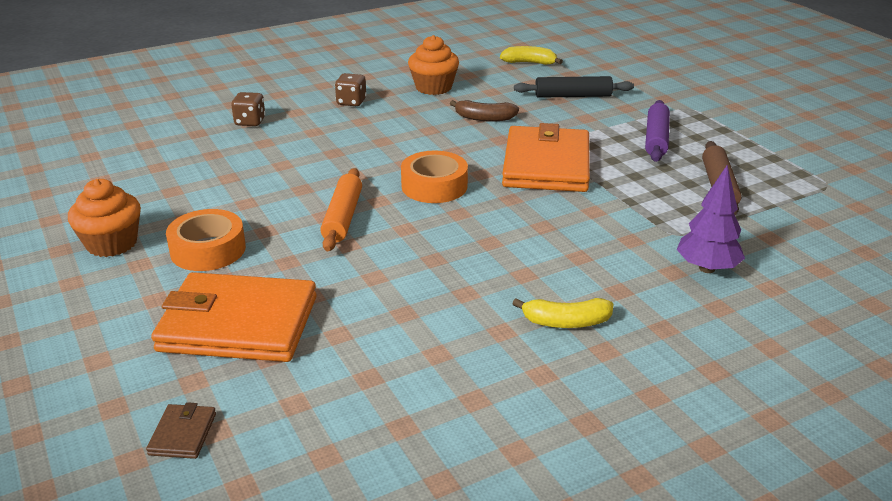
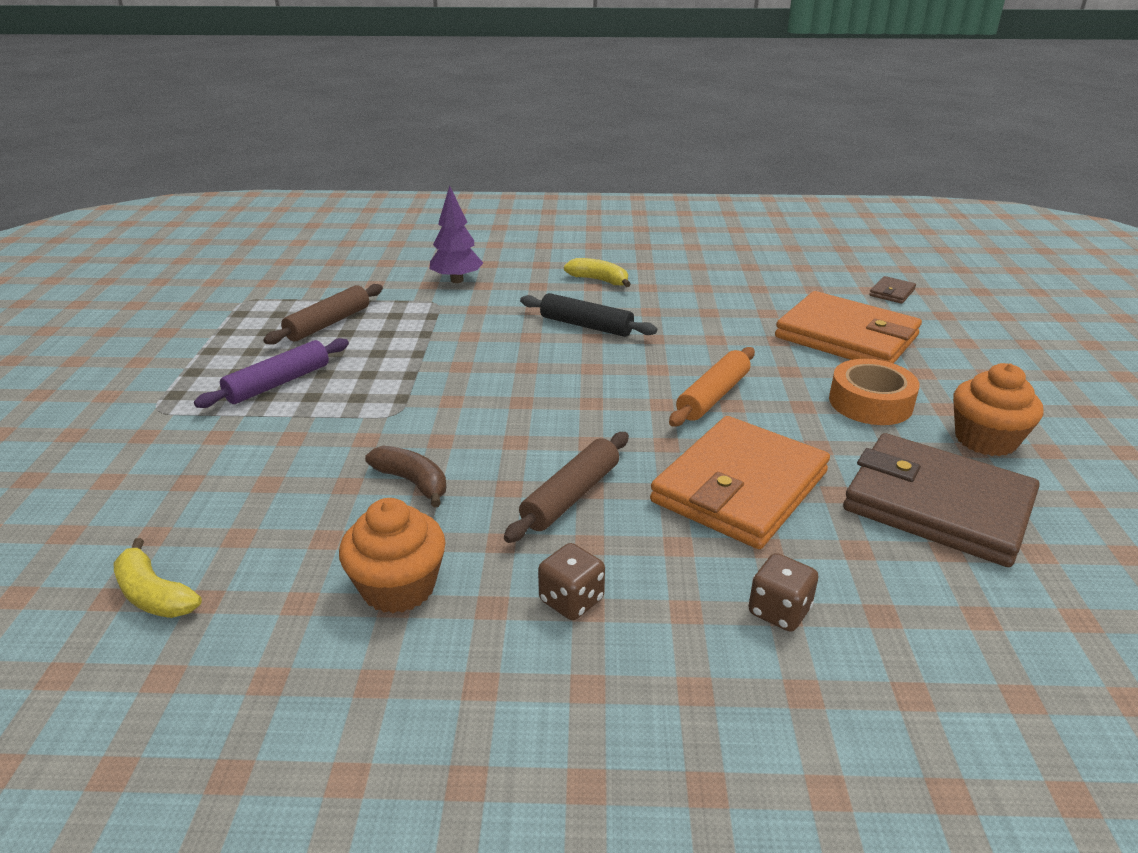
camera: 150 degrees left, 0 degrees up
(160, 188) = (937, 504): none -> brown wallet
(390, 135) = (571, 496): none -> brown rolling pin
(434, 186) = (587, 402): orange tape -> none
(546, 165) = (440, 390): orange wallet -> orange wallet (739, 487)
(573, 96) = (238, 482): black rolling pin -> black rolling pin (586, 326)

